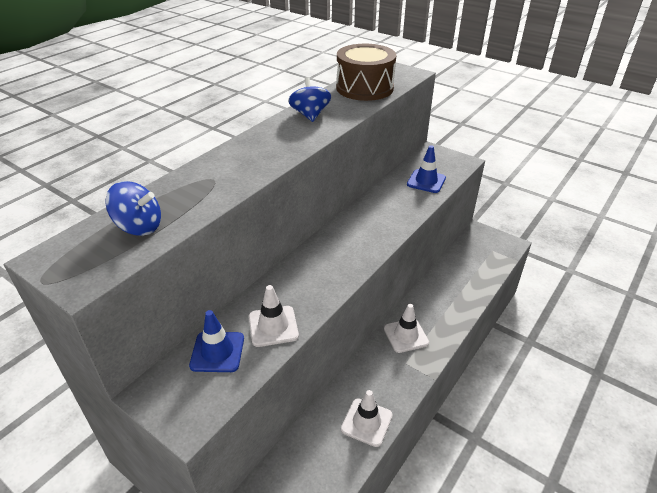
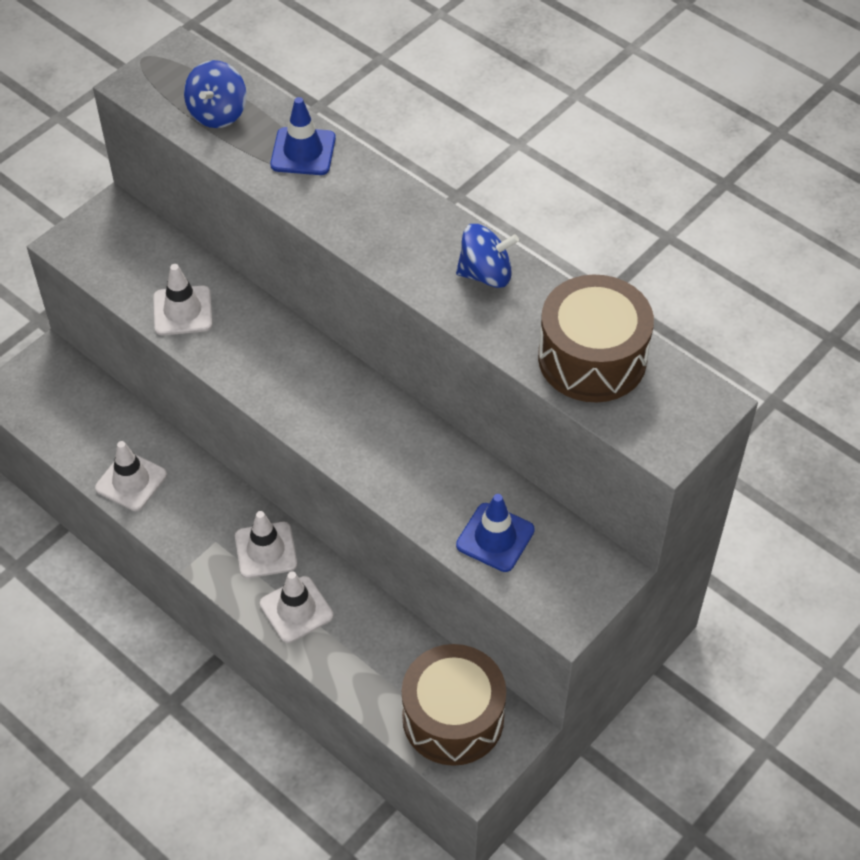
camera: 95 degrees right, 15 degrees up
(217, 352) = (155, 261): blue traffic cone -> blue traffic cone (303, 152)
(443, 316) = (296, 609): none -> white traffic cone
(483, 251) = (453, 718): none -> brown drum

